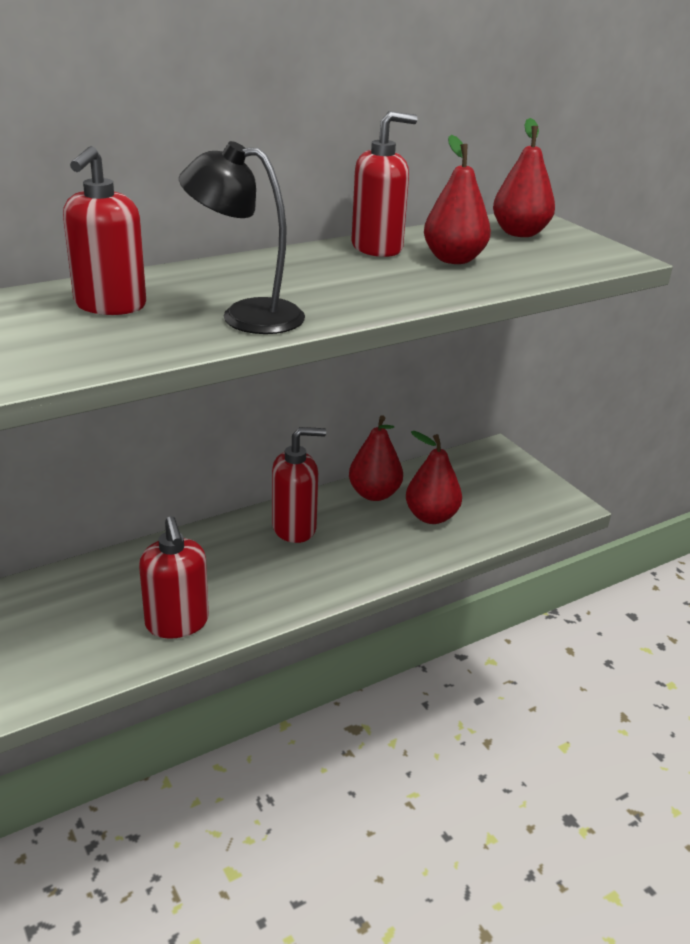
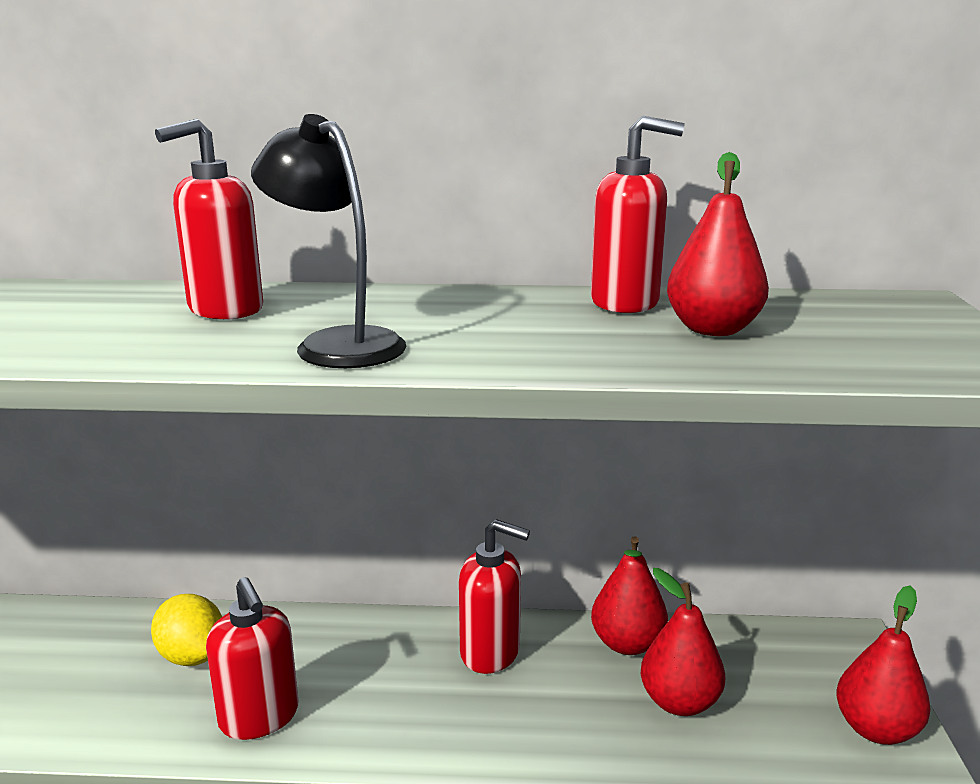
camera: 35 degrees right, 10 degrees down
(78, 606) = (192, 656): none -> yellow lemon
(177, 623) = (259, 717): red soap dispenser -> red soap dispenser turned 45 degrees counterclockwise
(519, 233) = (869, 315): red pear -> red pear (876, 729)

